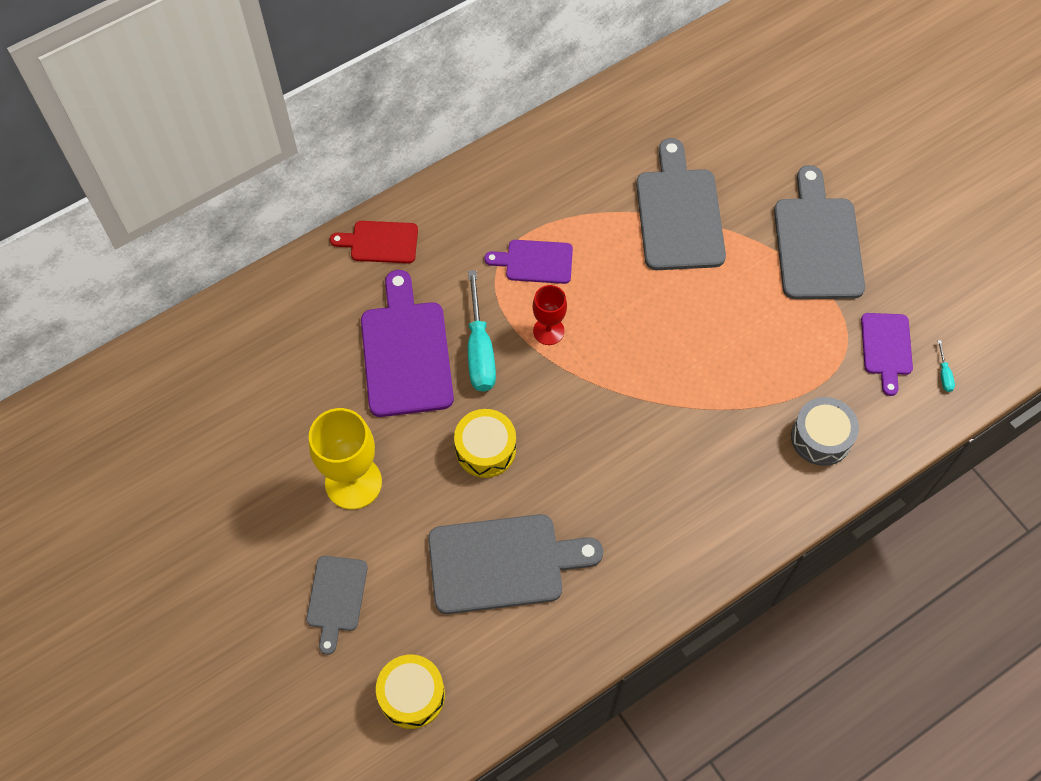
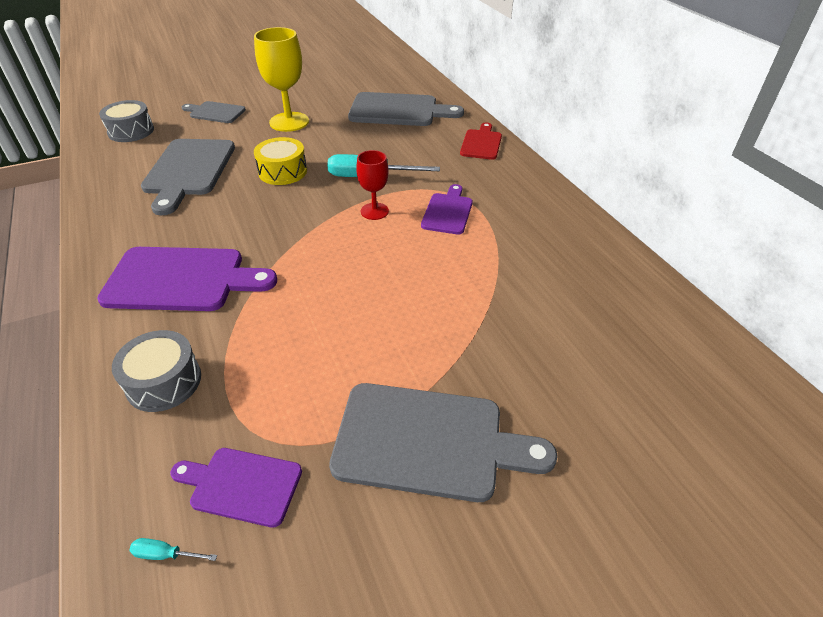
camera: 100 degrees right, 20 degrees down
(406, 352) = (380, 146): purple cutting board -> purple cutting board (182, 279)
(412, 695) = (131, 131): yellow drum -> grey drum
(679, 213) = (490, 314): grey cutting board -> grey cutting board (398, 110)

